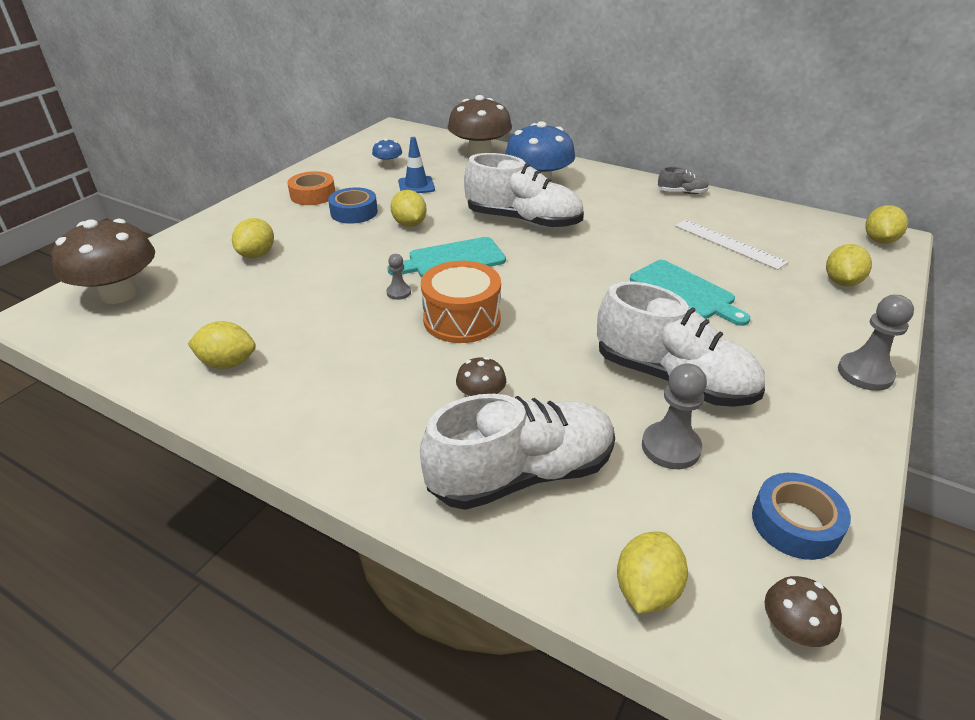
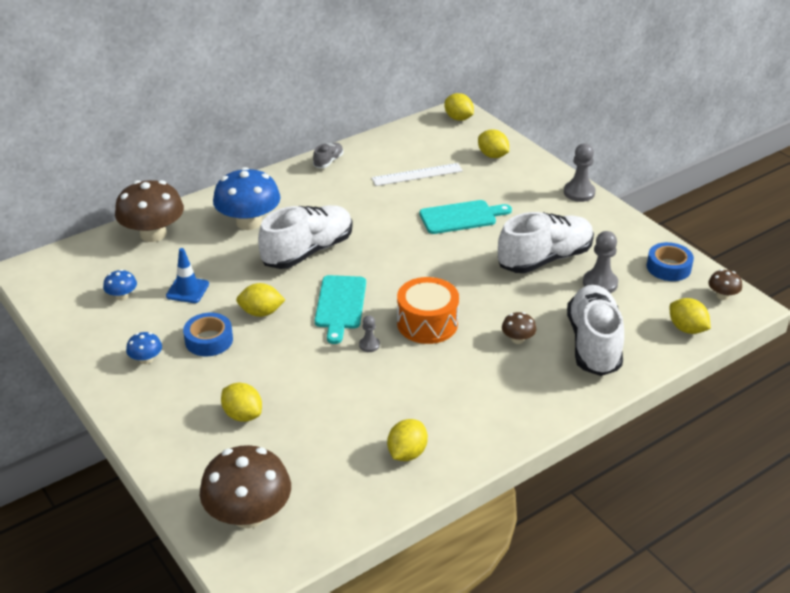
camera: 65 degrees left, 0 degrees up
(313, 195) = (146, 359): orange tape -> blue mushroom

